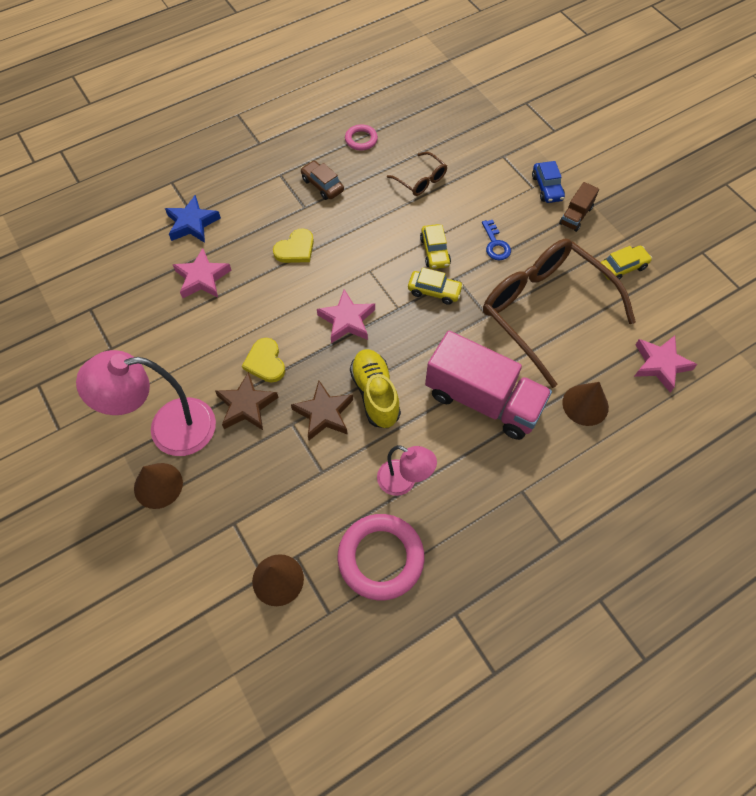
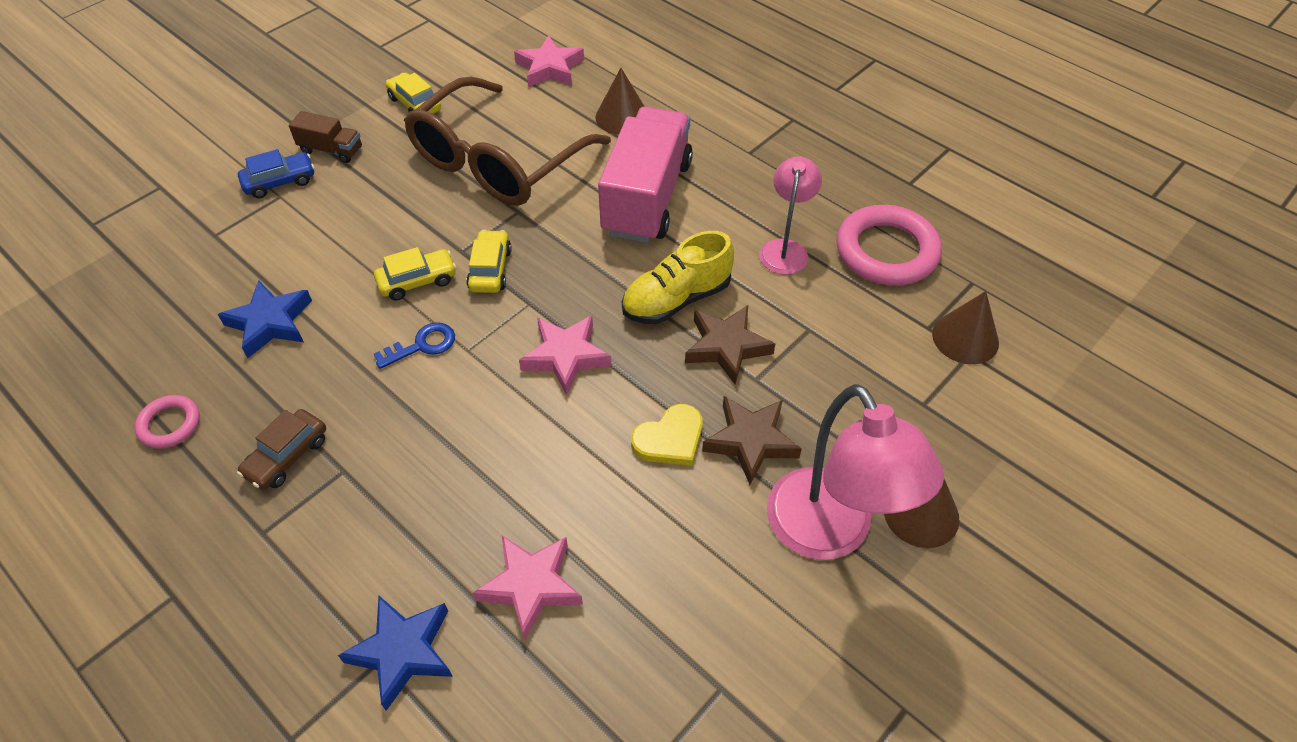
camera: 105 degrees left, 10 degrees down
(295, 249) = (440, 458): yellow heart -> none
(421, 180) = (270, 322): brown glasses -> blue star
(495, 244) = (393, 220): blue key -> blue key (422, 345)

